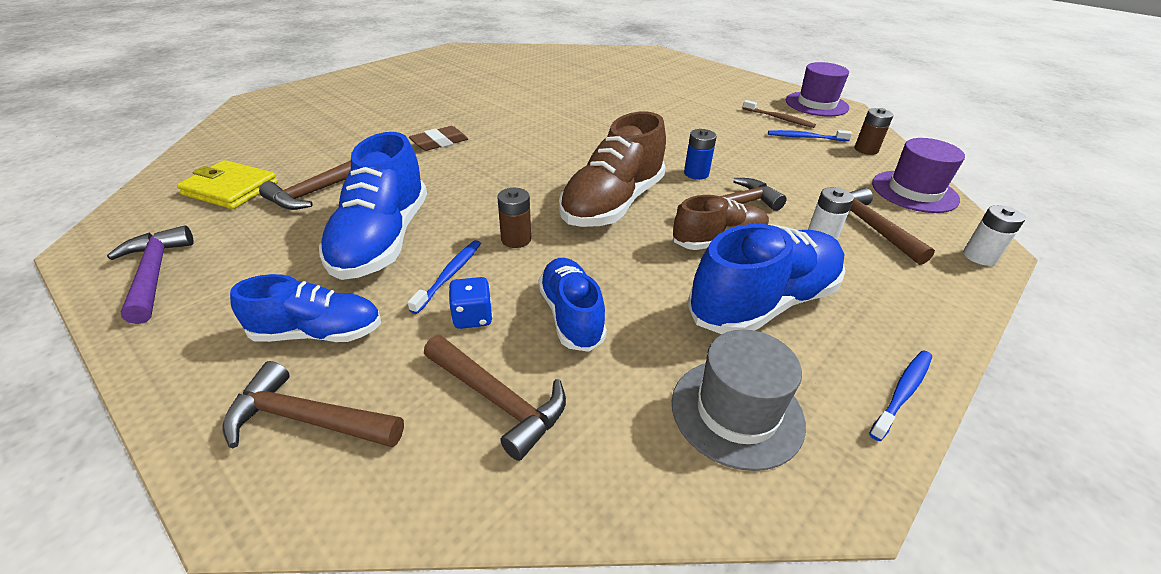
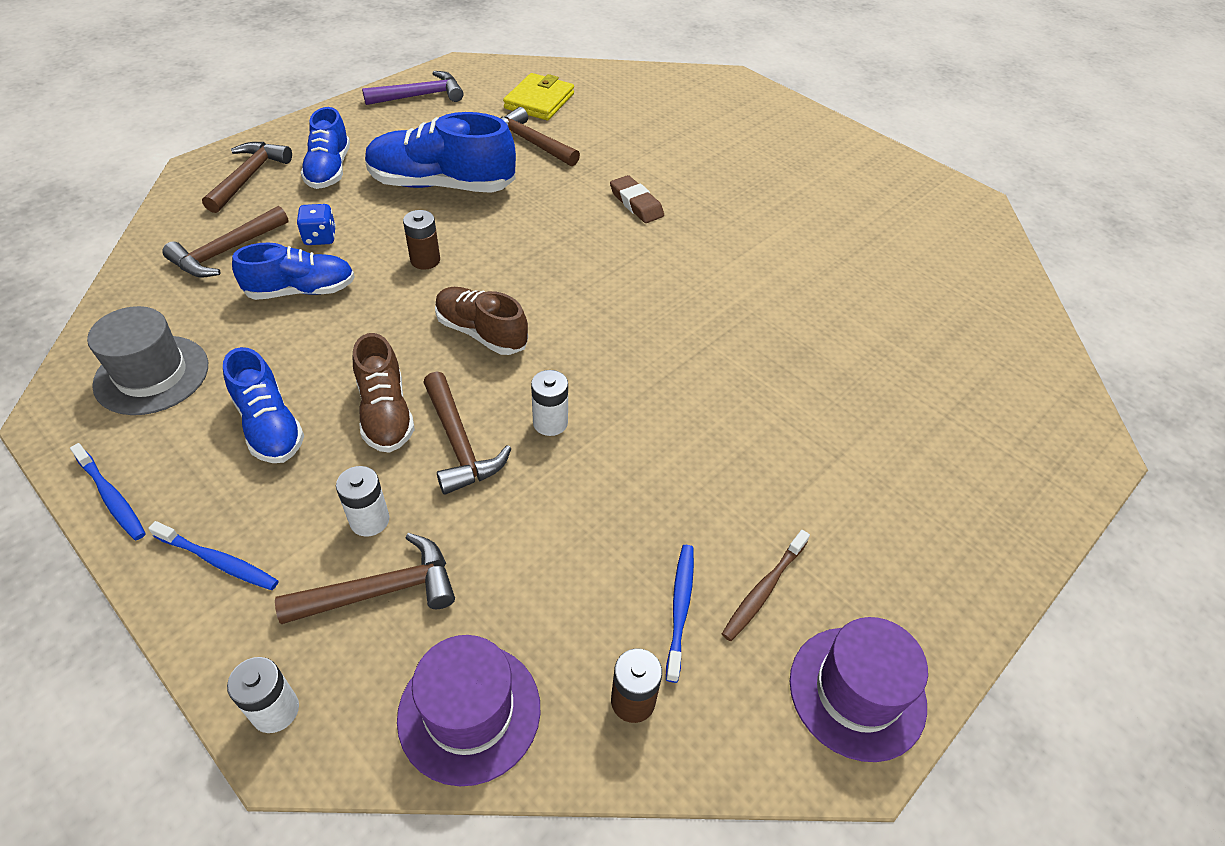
camera: 90 degrees right, 10 degrees up
(449, 275) = (379, 223): blue toothbrush -> blue toothbrush (218, 561)
(612, 204) = (481, 333): brown shoe -> brown shoe, size x0.63
(696, 173) = (550, 422): blue battery -> white battery
(763, 303) = (269, 426): blue shoe -> blue shoe, size x0.63

